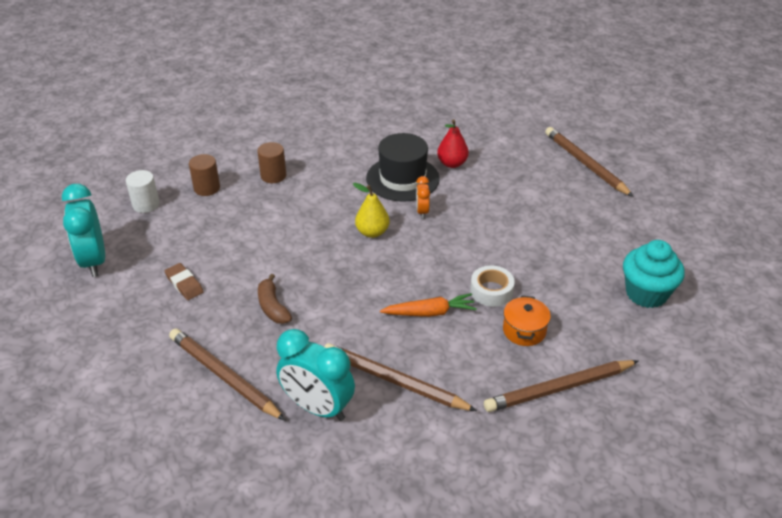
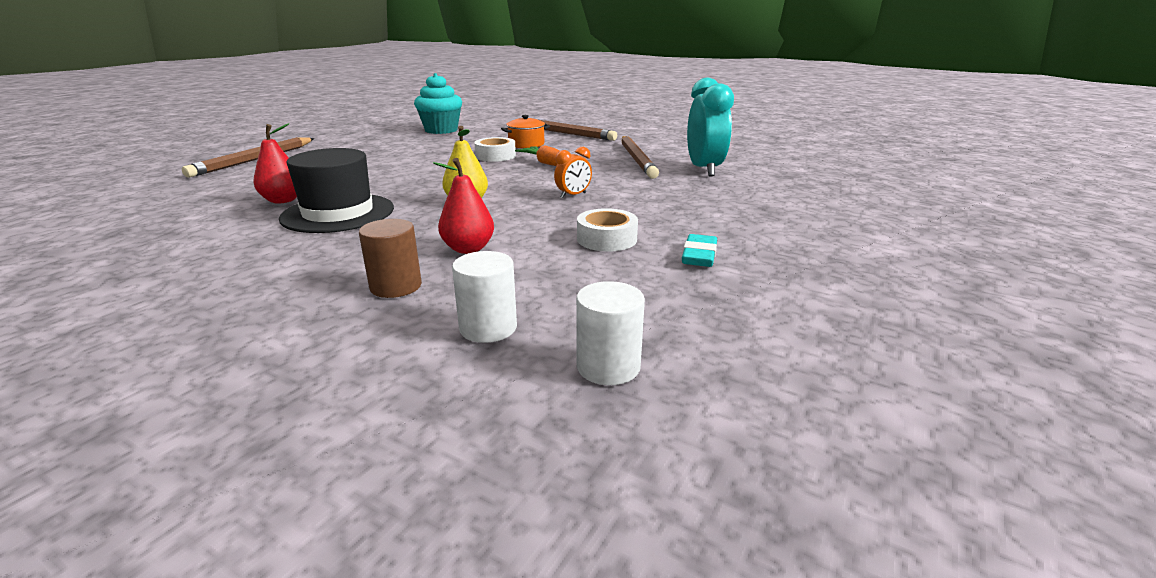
camera: 125 degrees left, 15 degrees down
(94, 261) = (795, 338): turquoise clock -> none
(184, 284) = (699, 255): brown eraser -> turquoise eraser
(207, 188) = (488, 328): brown cylinder -> white cylinder
(224, 376) = (750, 199): brown pencil -> none
(245, 262) = (606, 239): none -> white tape
(272, 307) = (644, 208): brown banana -> none
(292, 208) = (468, 249): none -> red pear
(422, 212) = (403, 193): orange clock -> orange clock (573, 195)

